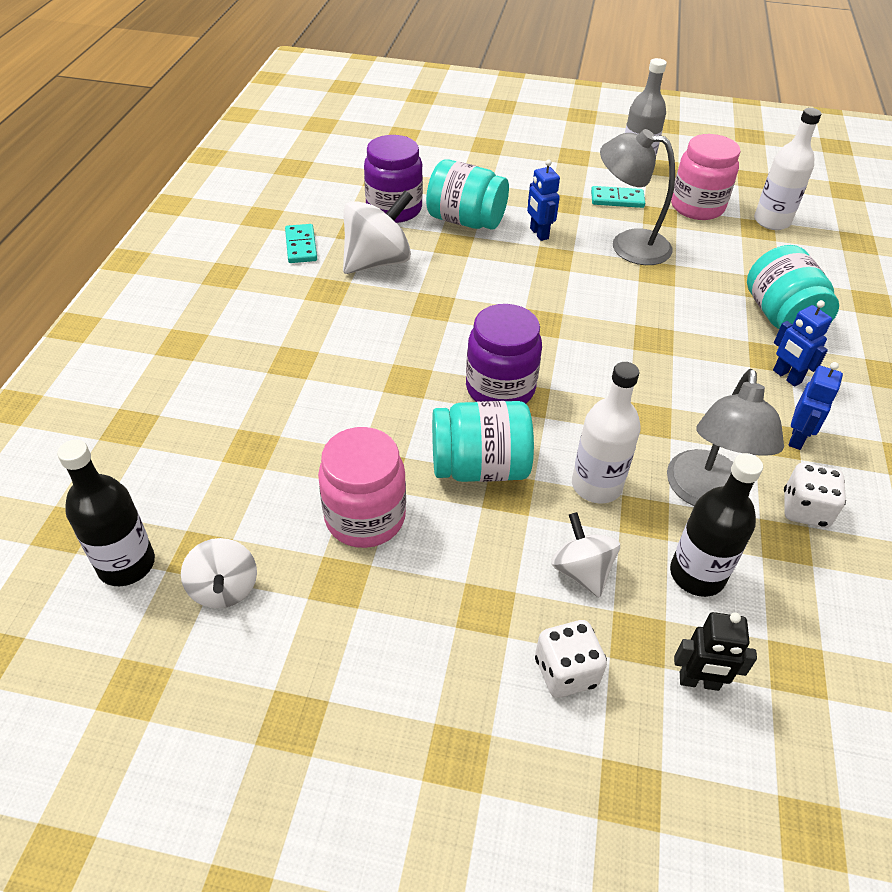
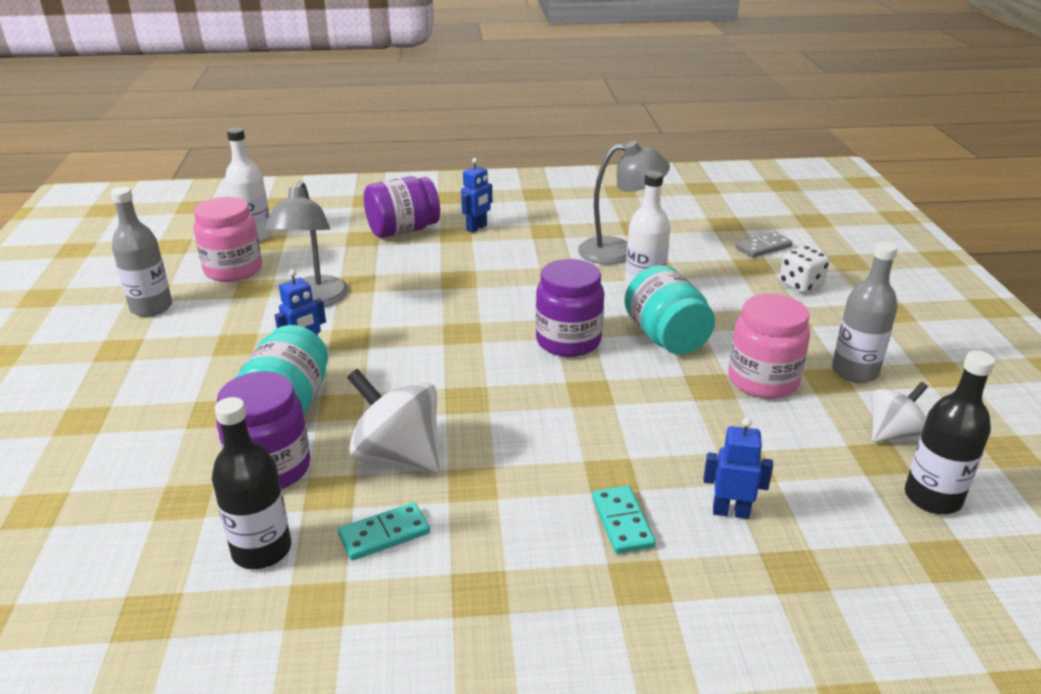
camera: 105 degrees left, 15 degrees down
(341, 617) = (854, 372): none -> grey bottle
(581, 571) = (723, 287): white spinning top -> none
(617, 199) = (224, 313): turquoise domino -> turquoise domino (622, 522)
(697, 574) = (689, 251): black bottle -> black bottle (262, 550)
(699, 682) = (763, 247): black robot -> grey domino
(781, 317) = (403, 230): turquoise jar -> purple jar
(797, 438) = (541, 224): blue robot -> blue robot (730, 512)
(805, 510) = (606, 221): white dice -> none

